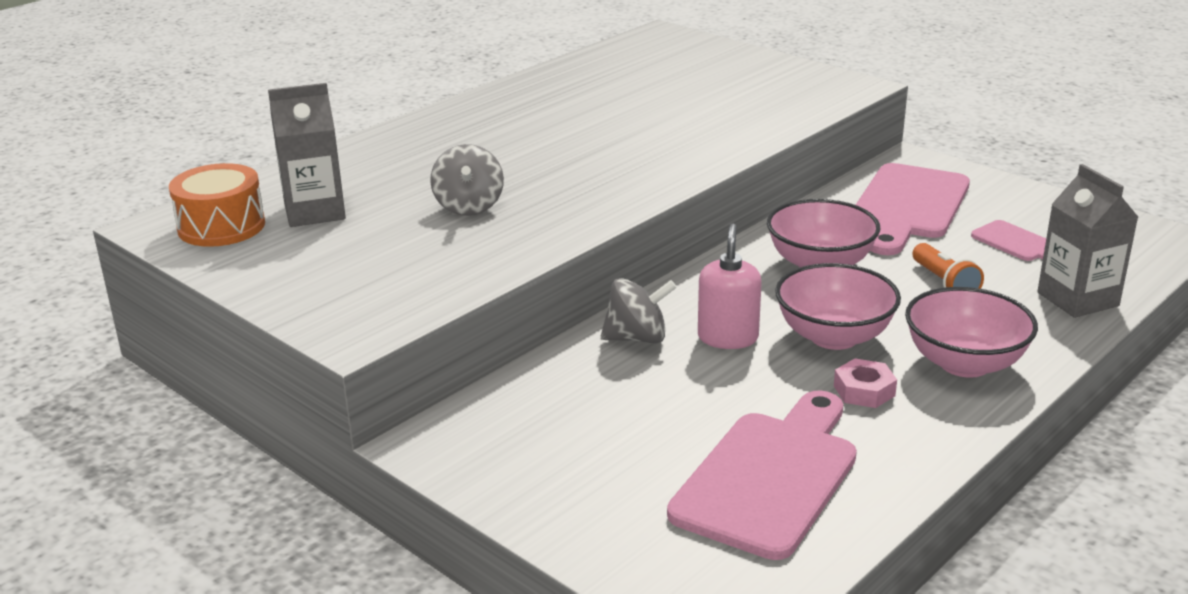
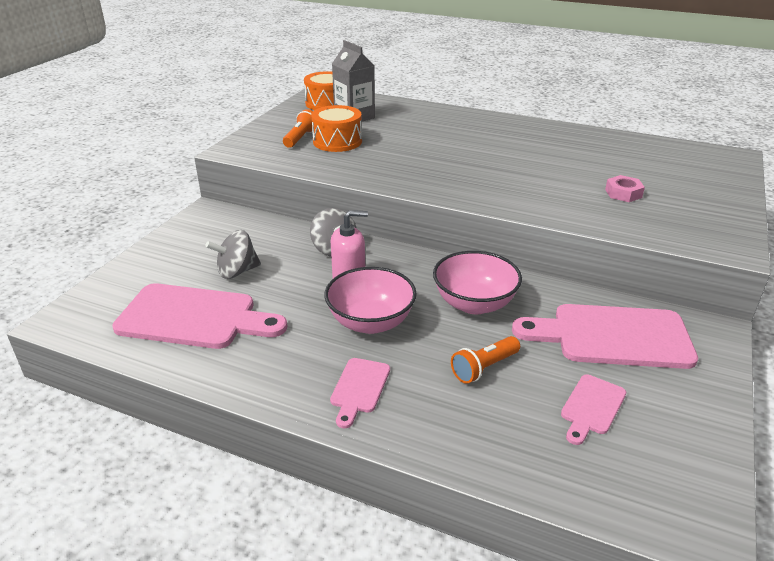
camera: 70 degrees right, 5 degrees up
(361, 266) = (301, 138): none -> orange flashlight
(406, 238) = (337, 141): none -> orange drum
(469, 206) = (385, 148): grey spinning top -> grey spinning top (237, 272)
(864, 391) = (303, 343): pink nut -> pink nut (623, 193)
(964, 363) = (359, 388): pink bowl -> pink cutting board
(1077, 299) = (505, 453): grey carton -> none

